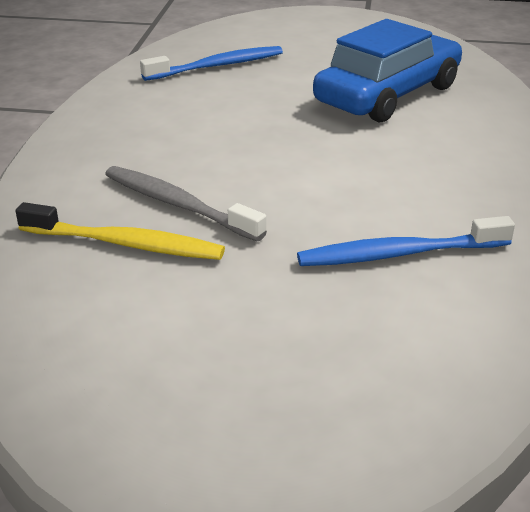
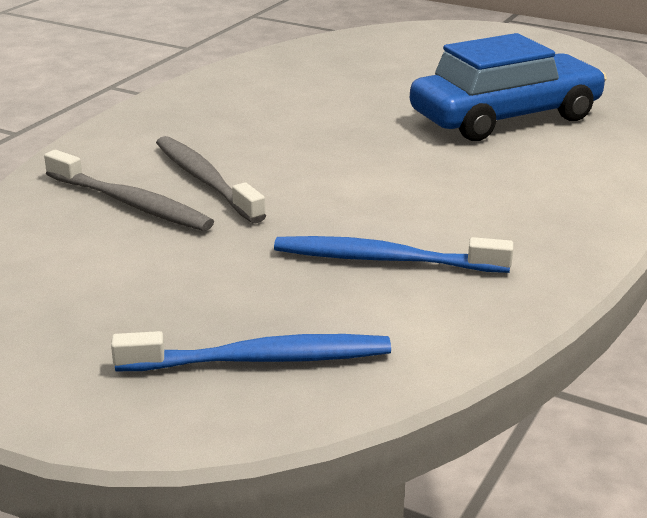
camera: 20 degrees right, 5 degrees down
(125, 244) = (131, 203): yellow toothbrush -> grey toothbrush
(217, 66) = (347, 66): blue toothbrush -> blue toothbrush (261, 359)

